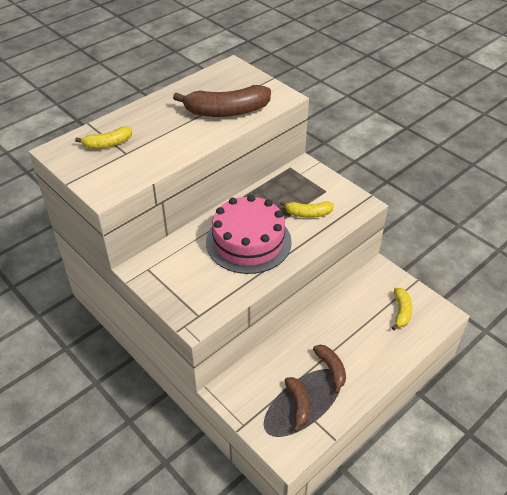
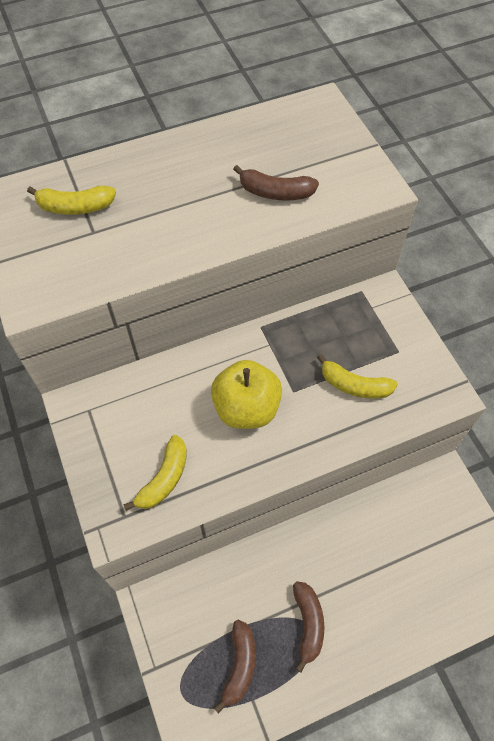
camera: 20 degrees right, 15 degrees up
(226, 111) = (275, 192): brown banana -> brown banana, size x0.55
(248, 241) = (246, 408): pink cake -> yellow apple
(401, 312) = (448, 564): yellow banana -> yellow banana (164, 479)

